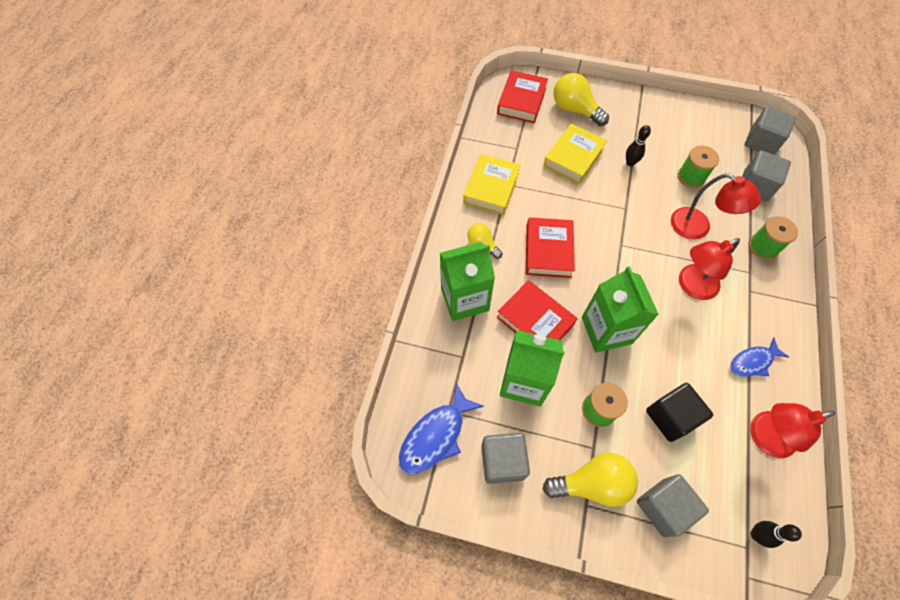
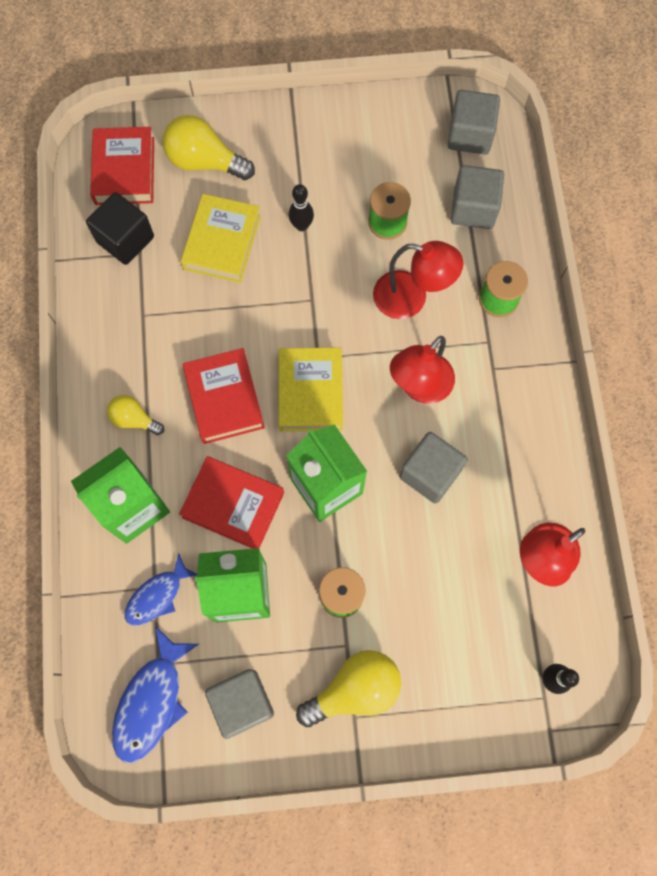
camera: 20 degrees left, 10 degrees up
(491, 188) = (121, 329): yellow book -> yellow book (311, 392)
(663, 507) = (442, 686): grey cube -> grey cube (430, 473)
(670, 417) = (428, 573): black cube -> black cube (125, 239)
(753, 362) = (512, 465): blue fish -> blue fish (157, 596)

